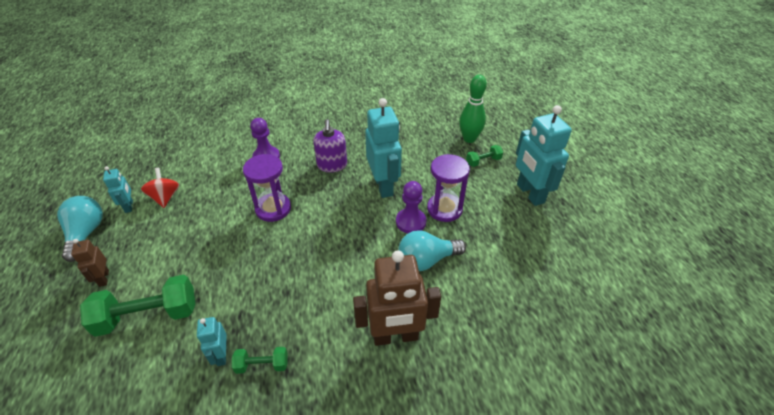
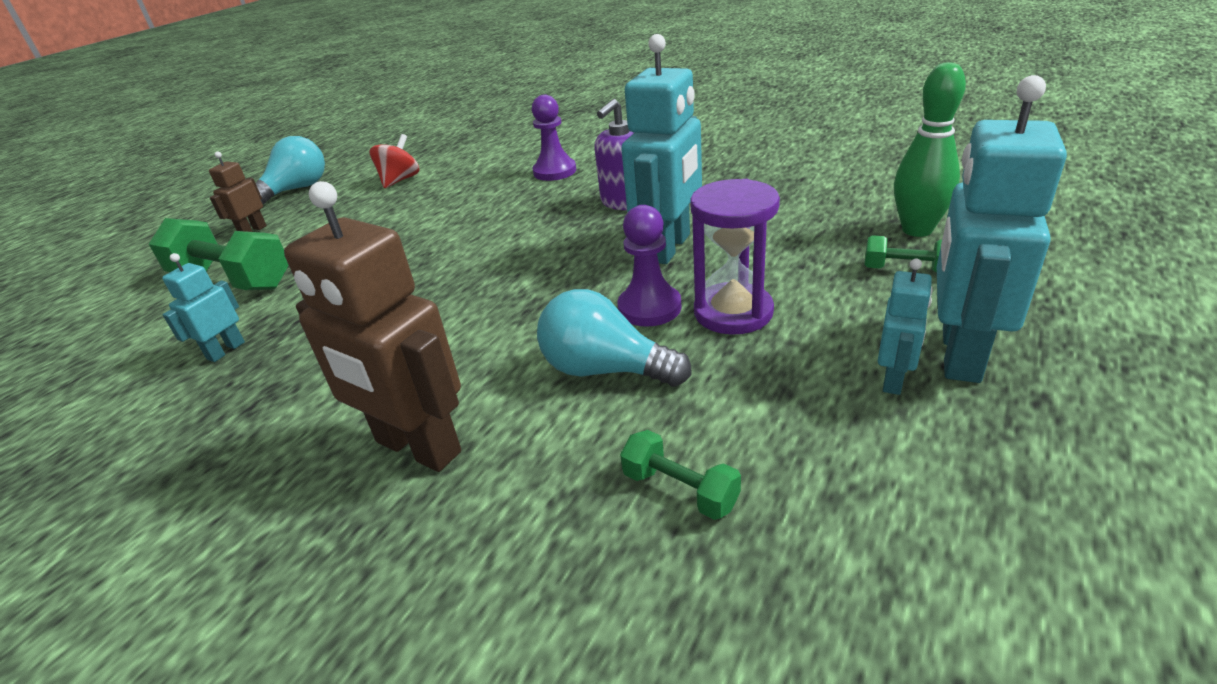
camera: 45 degrees right, 10 degrees down
(129, 206) = (360, 178): turquoise robot -> turquoise robot (894, 380)
(262, 365) = (240, 384): green dumbbell -> green dumbbell (680, 490)
(273, 209) = (487, 226): purple hourglass -> none

